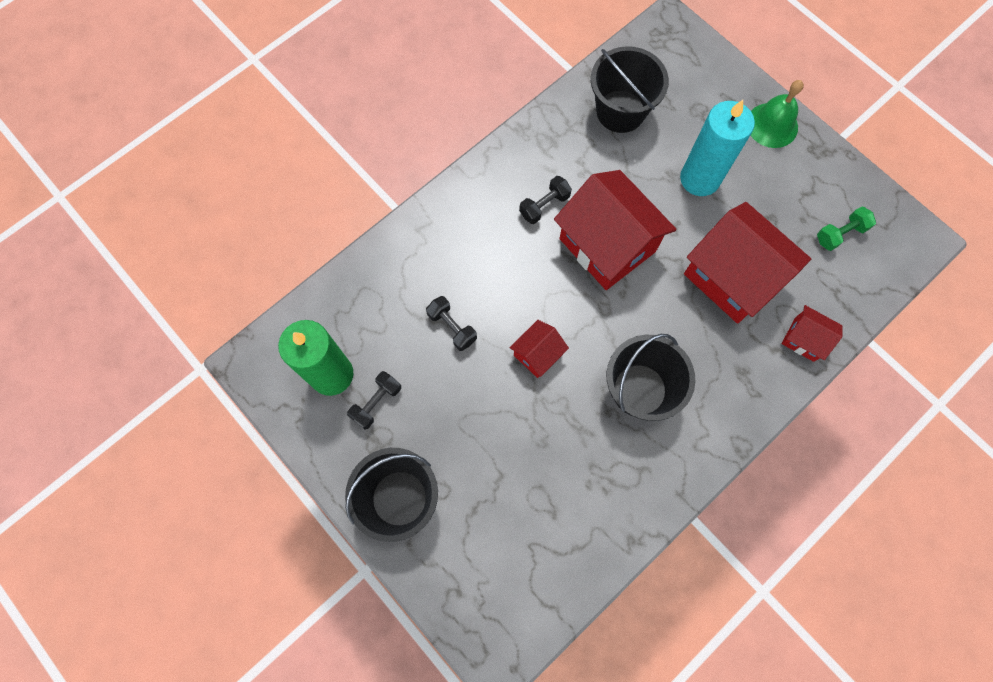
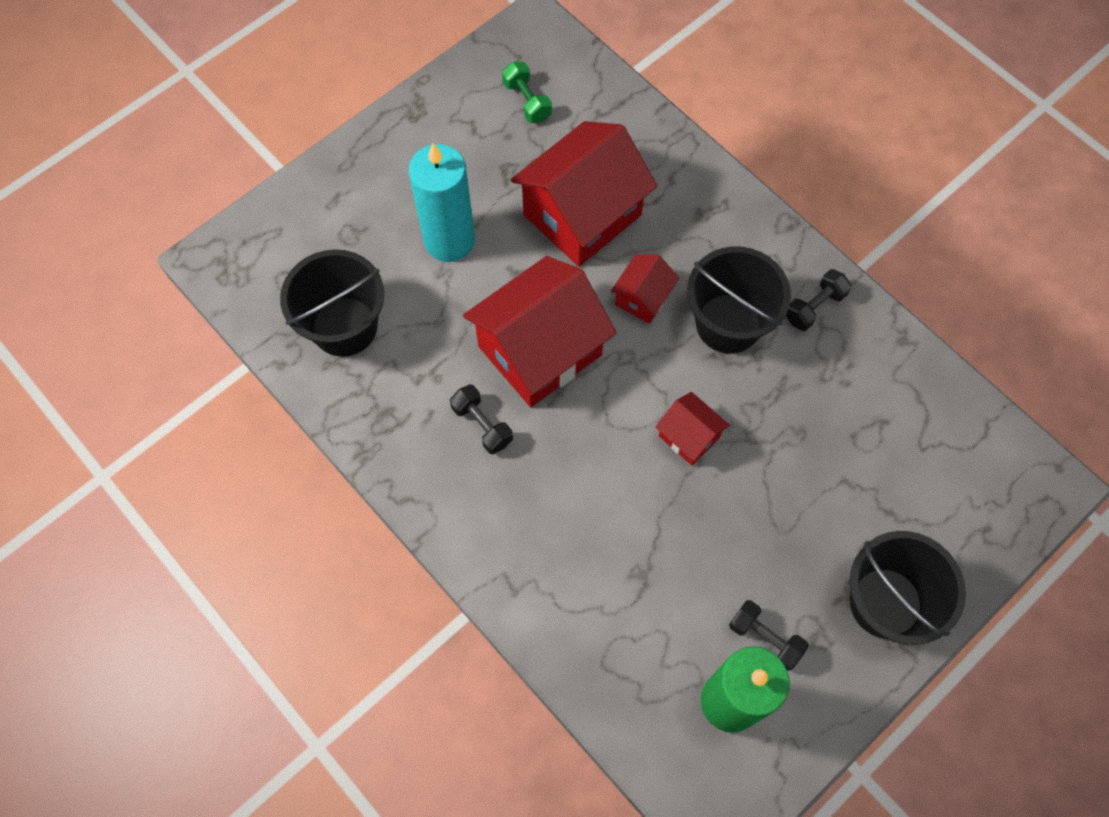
camera: 90 degrees left, 5 degrees down
(452, 327) = (657, 542): black dumbbell -> black dumbbell (814, 307)
(772, 125) = (377, 155): green bell -> none
(804, 339) = (657, 150): red house -> red house (642, 298)

